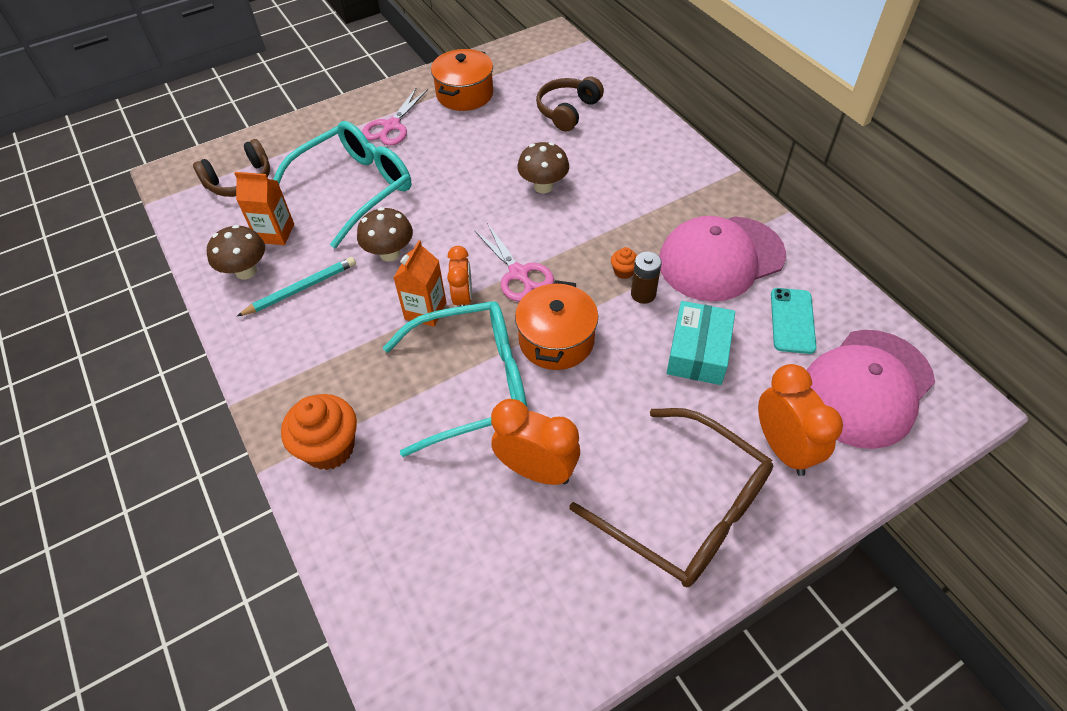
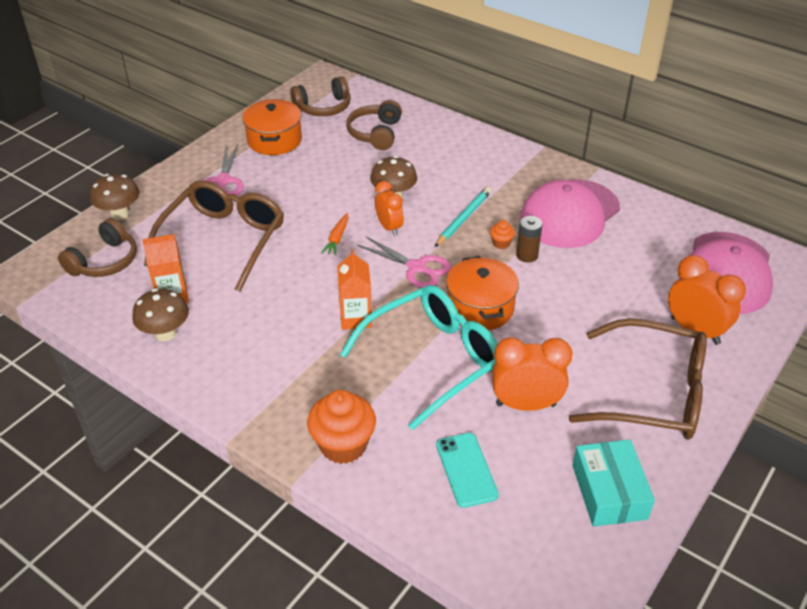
camera: 25 degrees left, 10 degrees down
(301, 289) = (229, 332): turquoise pencil -> turquoise pencil (463, 218)
(354, 189) = (223, 240): turquoise glasses -> brown glasses
(390, 253) = (293, 283): brown mushroom -> brown mushroom (120, 214)
(460, 217) = (337, 238): none -> orange carrot
(463, 298) = (382, 299): orange clock -> orange clock (389, 227)
(533, 69) = (323, 107): none -> brown headphones
(698, 352) = (594, 284): turquoise box -> turquoise box (609, 492)
(792, 320) = (648, 243): turquoise phone -> turquoise phone (466, 470)

